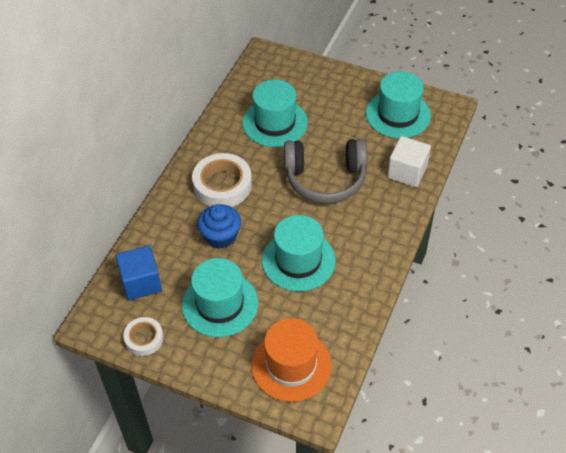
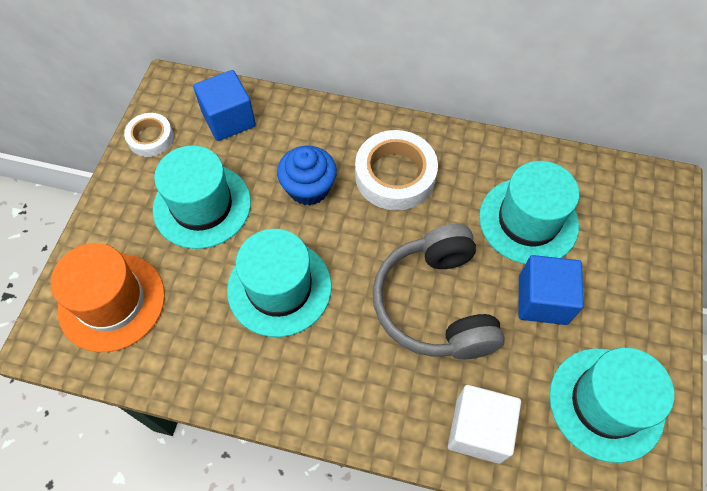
camera: 80 degrees right, 10 degrees up
(331, 127) = (542, 300): none -> blue cube

